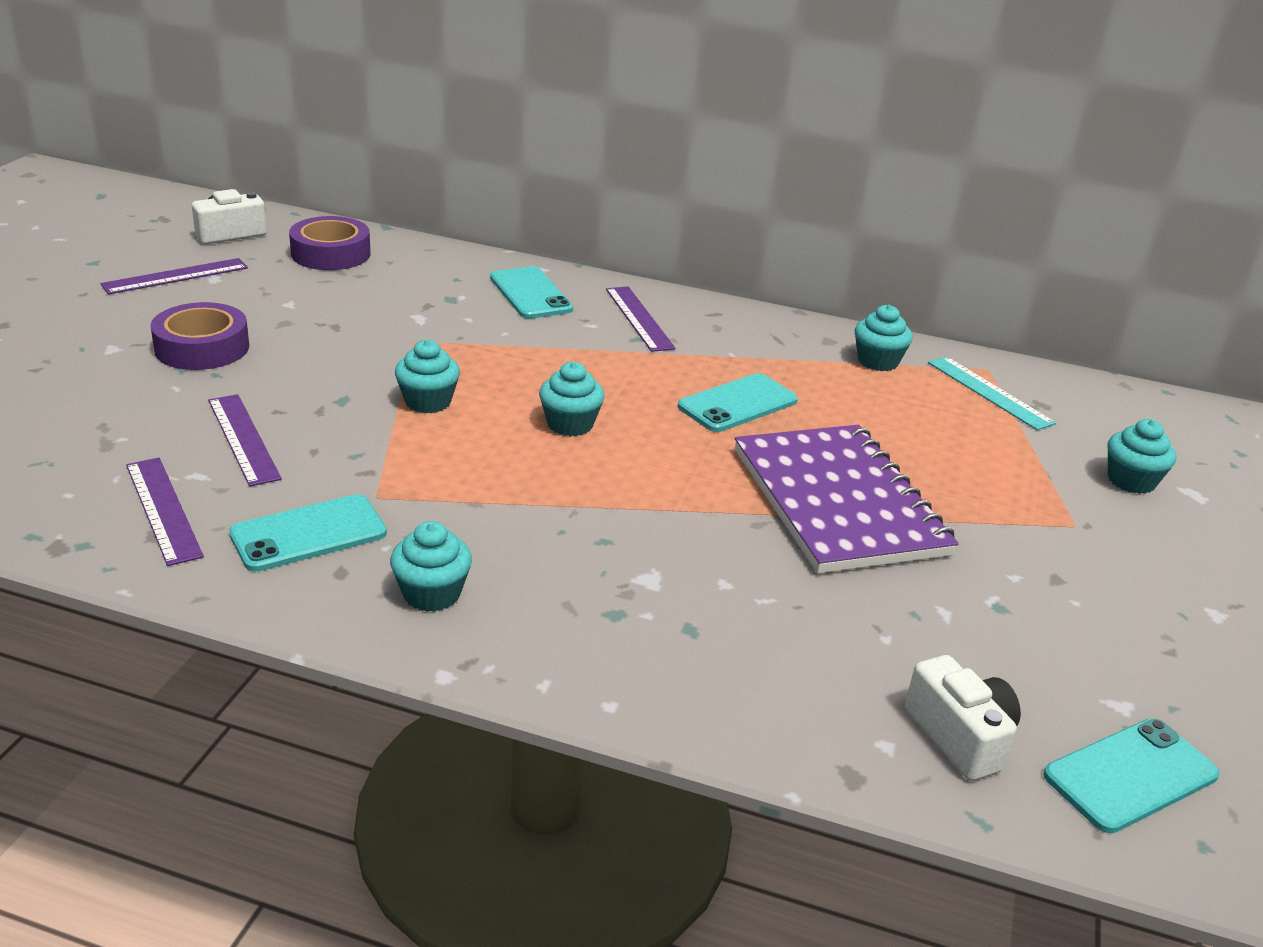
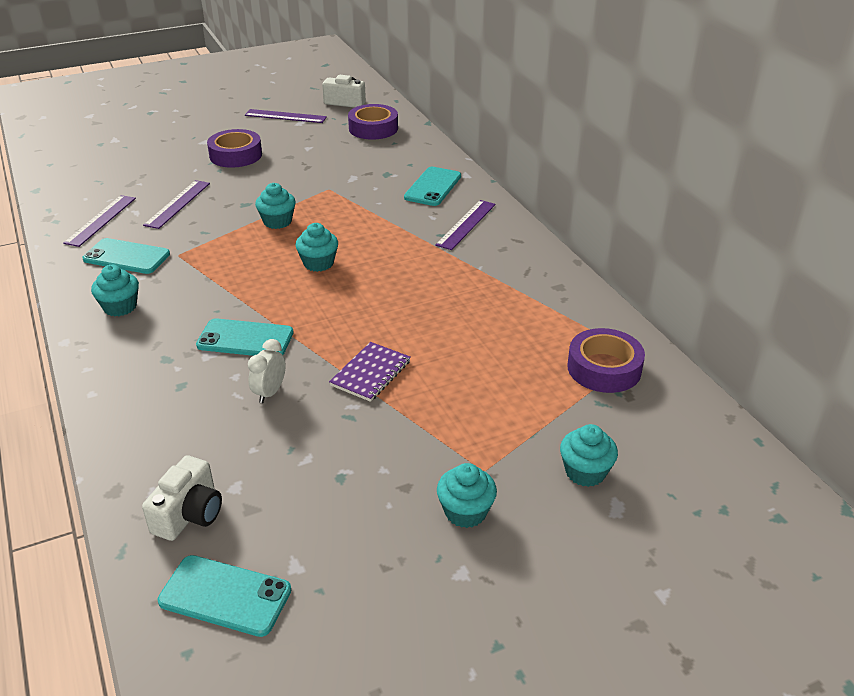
camera: 50 degrees right, 5 degrees up
(737, 404) = (425, 295): turquoise phone -> turquoise phone (245, 339)
(790, 577) = (270, 392): none -> white clock
(837, 502) = (370, 373): purple notebook -> purple notebook, size x0.47
(877, 361) = (565, 313): turquoise cupcake -> turquoise cupcake (465, 512)
(989, 392) = (604, 368): turquoise ruler -> purple tape

